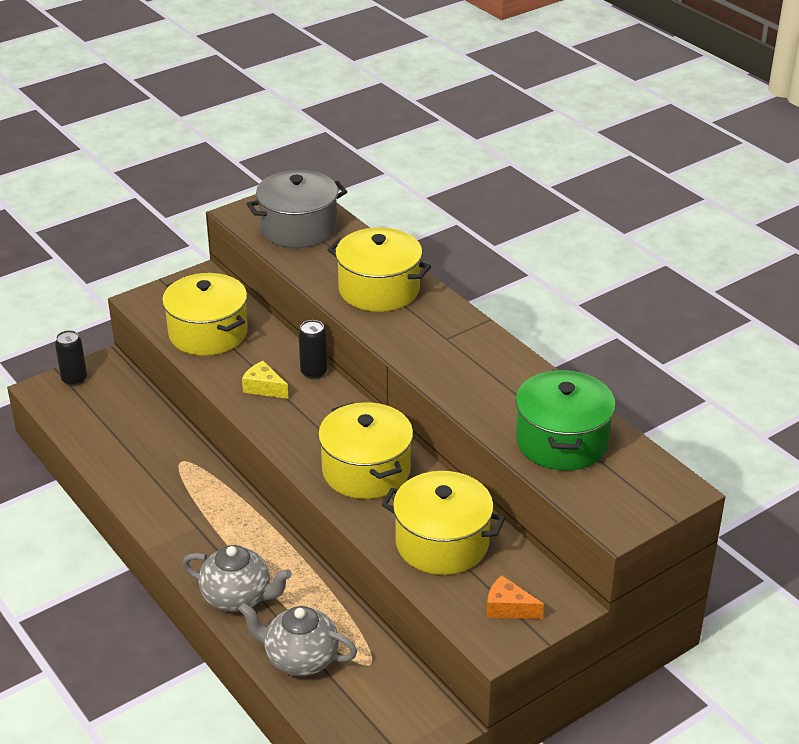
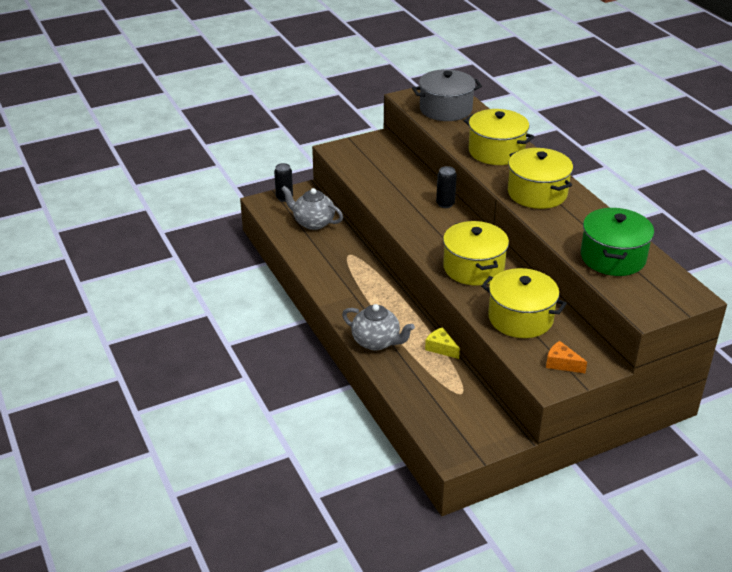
camera: 10 degrees right, 0 degrees up
(208, 333) = (376, 173): yellow pot -> yellow pot (537, 193)
(264, 388) = (410, 210): yellow cheese -> yellow cheese (441, 348)
(300, 659) = (414, 384): grey teapot -> grey teapot (313, 222)

